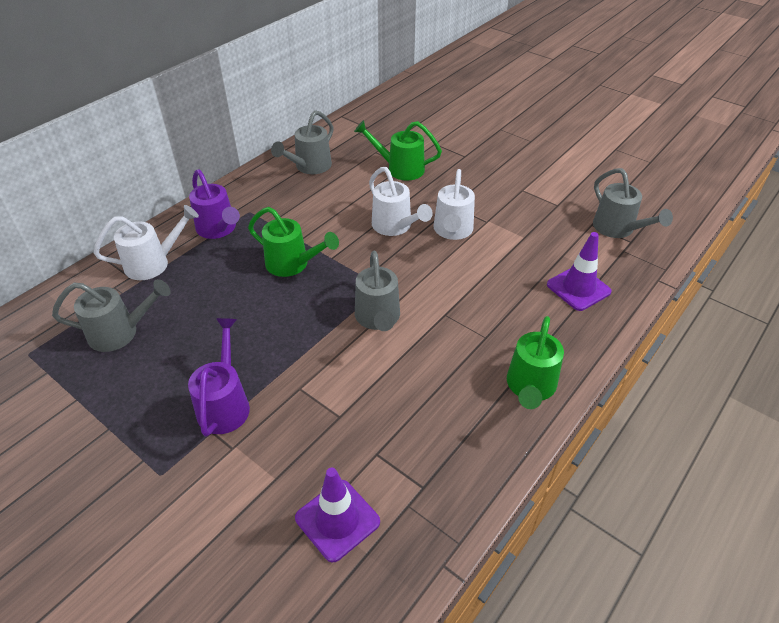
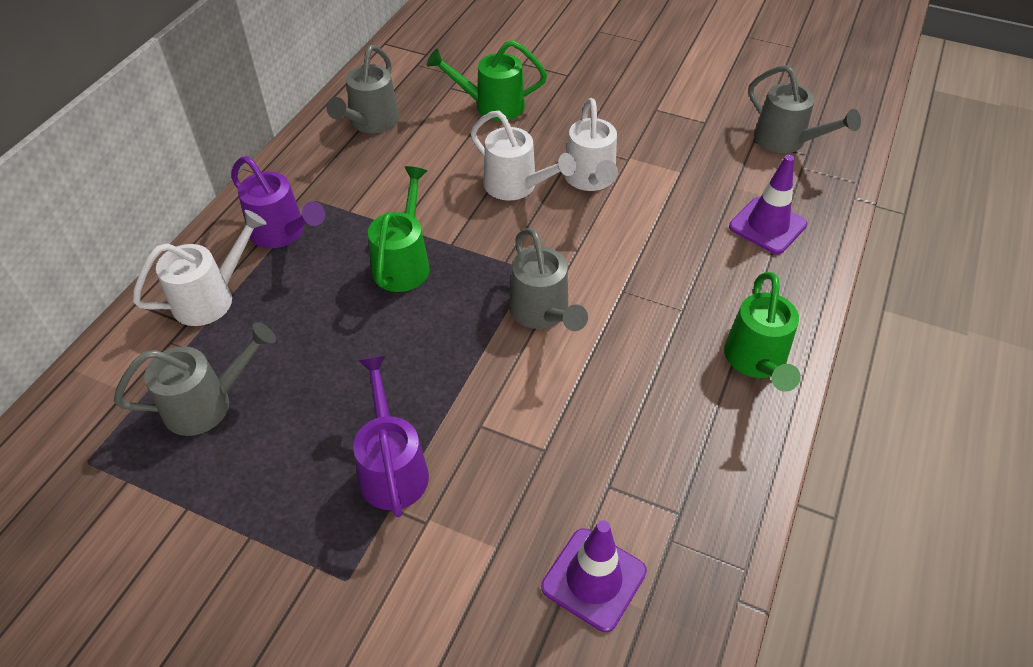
camera: 15 degrees left, 5 degrees up
(293, 264) = (403, 262): green watering can -> green watering can turned 90 degrees counterclockwise

